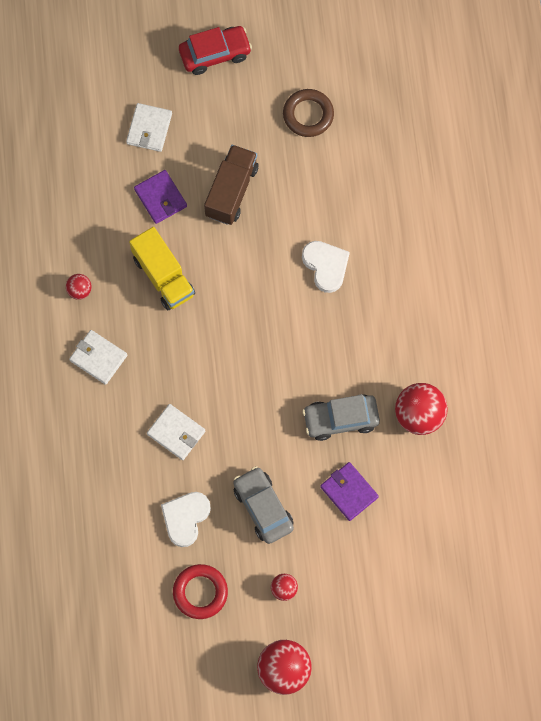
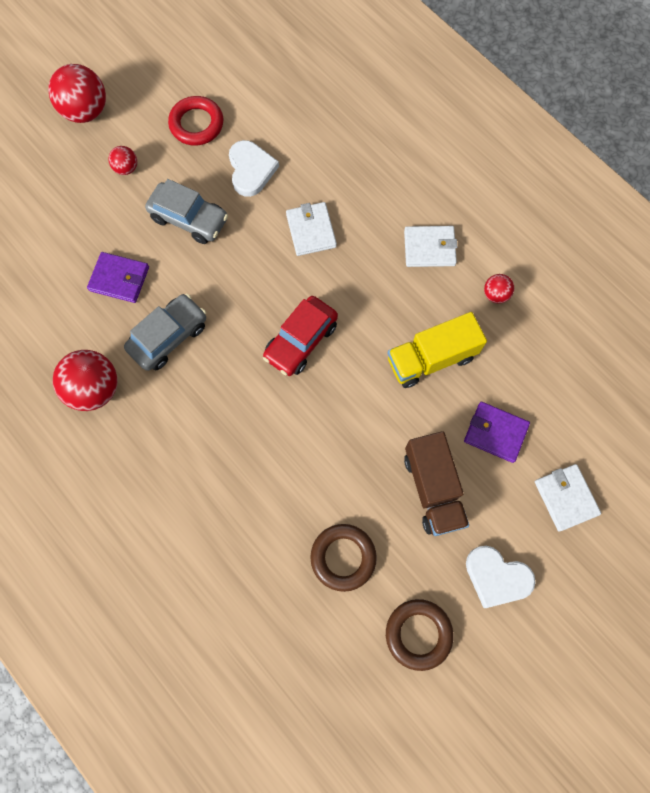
camera: 145 degrees right, 0 degrees up
(163, 276) = (431, 358): yellow truck -> yellow truck turned 45 degrees counterclockwise
(176, 433) = (311, 230): white wallet -> white wallet turned 75 degrees clockwise
(215, 54) = (570, 635): red car -> red car (301, 341)
(322, 189) = (343, 557): none -> brown ring
(326, 266) = (282, 475): white heart -> white heart (496, 577)

